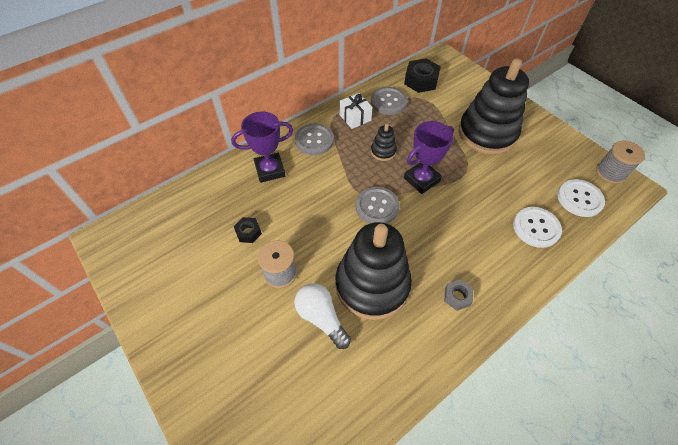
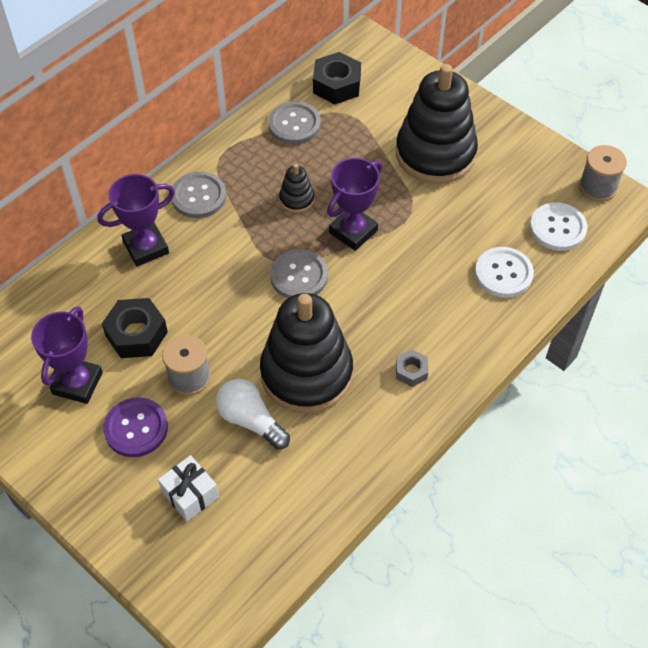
camera: 10 degrees left, 0 degrees up
(195, 264) = (77, 383): none -> purple trophy
(230, 309) = (136, 428): none -> purple button
(248, 232) = (136, 334): black nut -> black nut, size x1.77
(355, 117) = (250, 154): white gift -> white gift (190, 494)

